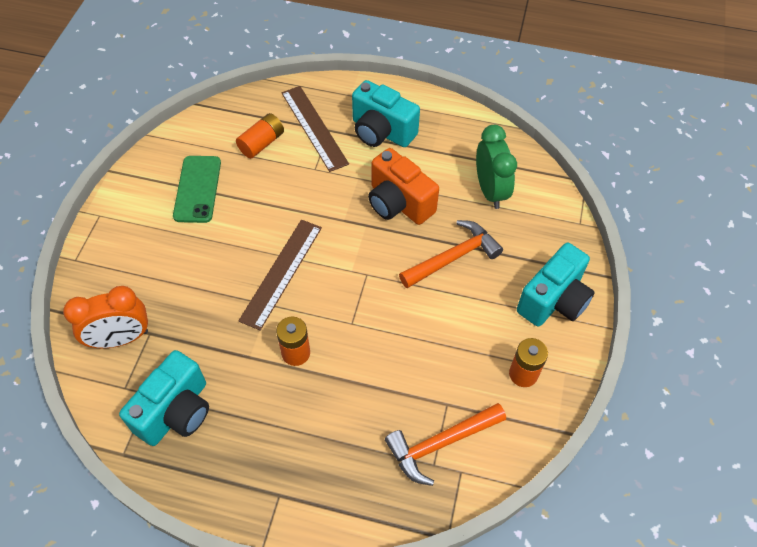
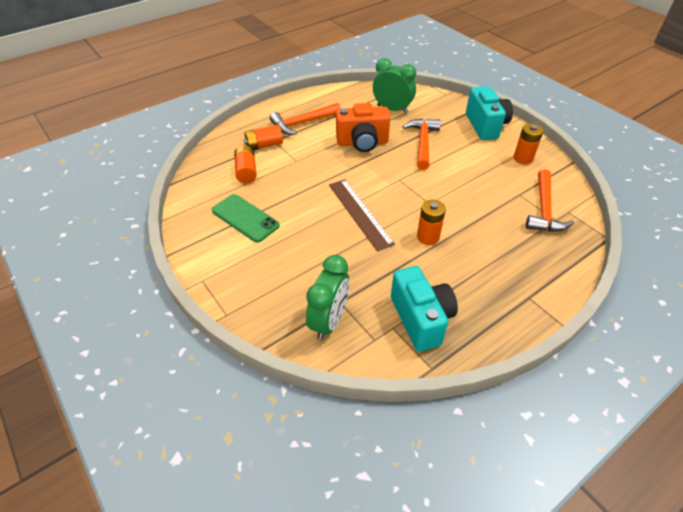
camera: 50 degrees left, 10 degrees down
(121, 339) = (329, 321): orange clock -> green clock
(314, 127) = (264, 145): brown ruler -> orange battery
(381, 132) = (302, 123): turquoise camera -> orange hammer

